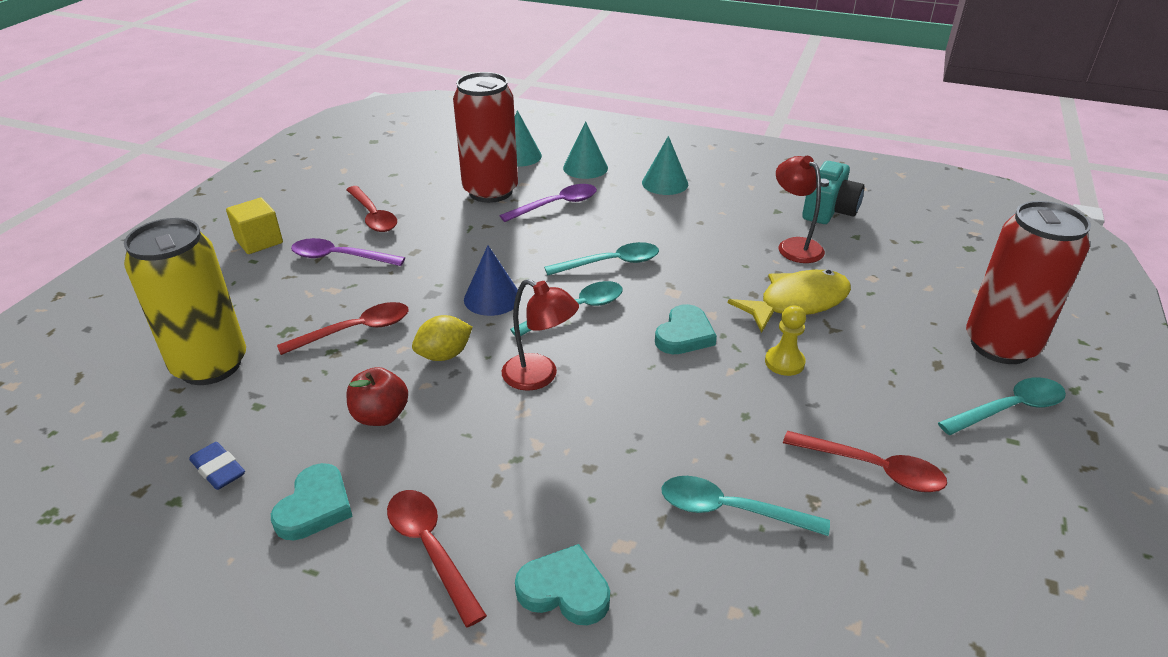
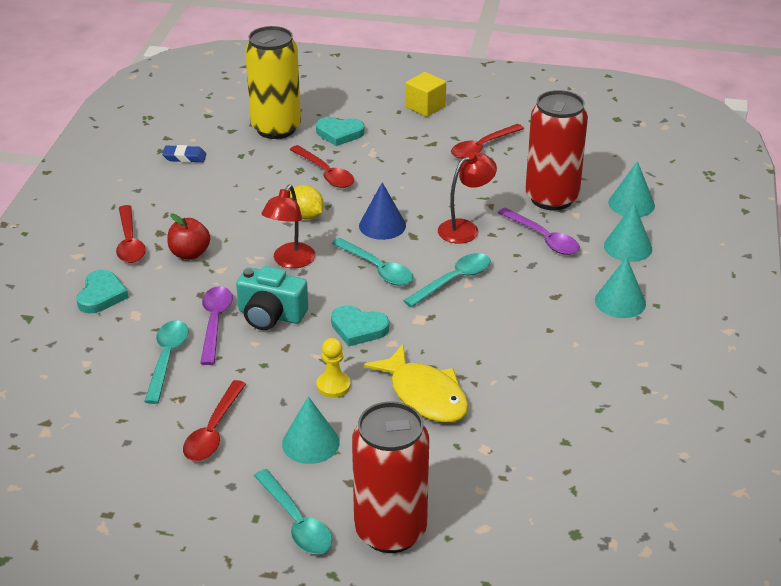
camera: 80 degrees right, 0 degrees up
(218, 470) = (184, 157): blue eraser -> blue eraser turned 60 degrees clockwise
(315, 506) = (159, 196): turquoise heart -> turquoise heart (339, 133)
(339, 257) = (415, 146): purple spoon -> purple spoon (215, 322)
(380, 416) = (238, 202): red apple -> red apple (190, 254)
(430, 549) = (130, 242): red spoon -> red spoon turned 120 degrees clockwise
(611, 263) = (454, 280): turquoise spoon -> turquoise spoon turned 105 degrees counterclockwise
(794, 246) = (527, 395): red lamp -> red lamp (465, 228)
(829, 210) = (614, 423): turquoise camera -> turquoise camera (271, 315)
(882, 388) = (310, 443): none -> turquoise cone

